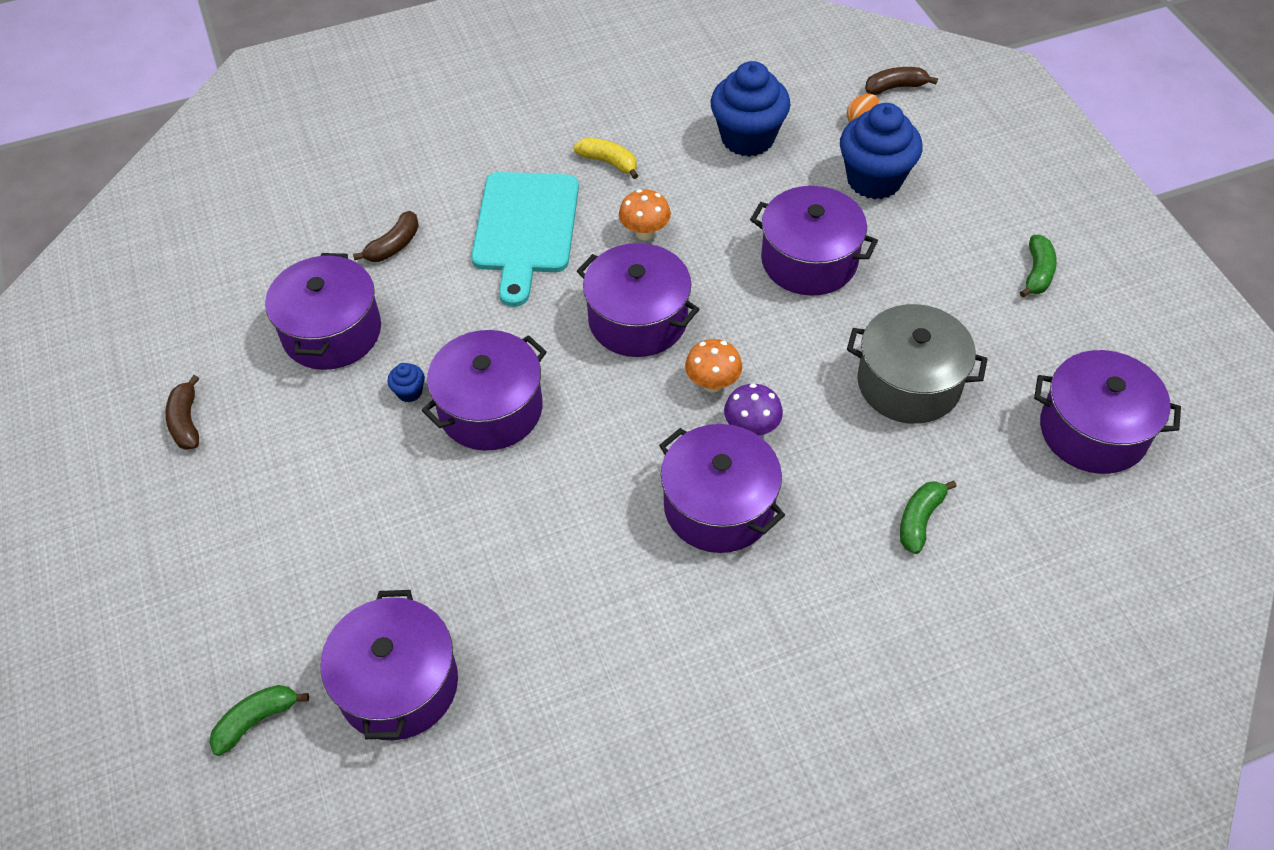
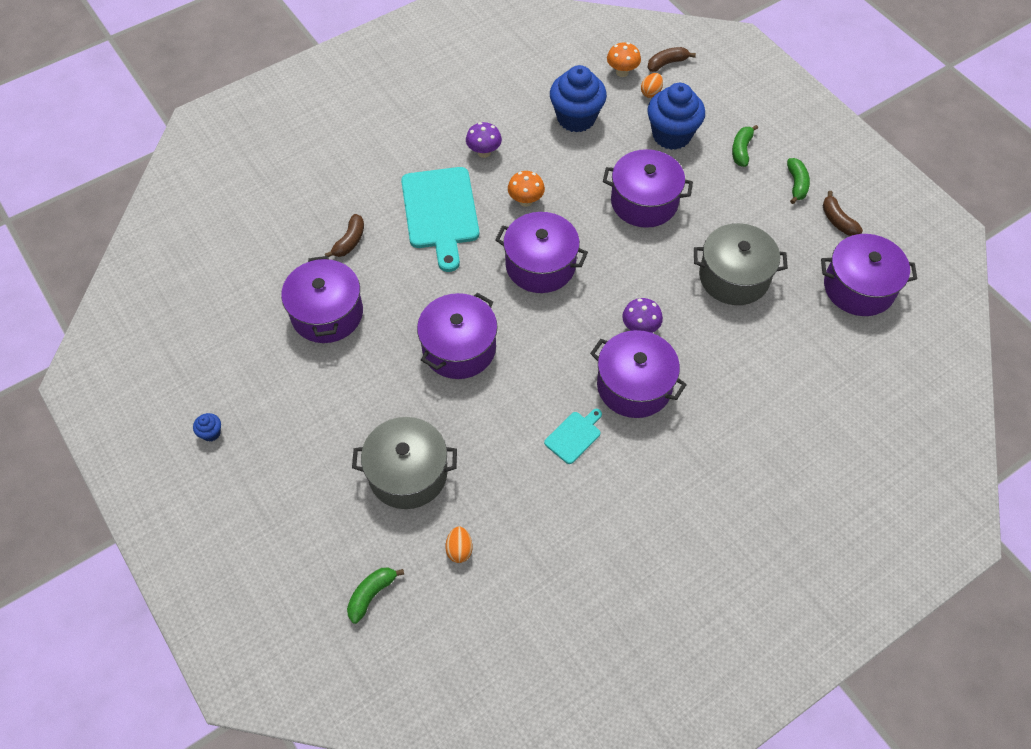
camera: 15 degrees left, 5 degrees up
(186, 422) = (245, 399): brown banana -> brown banana (837, 220)
(364, 564) = (408, 473): none -> grey pot
(398, 684) = (459, 549): purple pot -> orange egg
(409, 392) = (398, 347): blue cupcake -> blue cupcake (211, 433)
(609, 162) = (484, 152): yellow banana -> purple mushroom
(611, 559) = (574, 436): none -> turquoise cutting board
(712, 384) = (605, 302): orange mushroom -> orange mushroom (622, 72)
(920, 520) = (766, 369): green banana -> green banana (741, 150)

